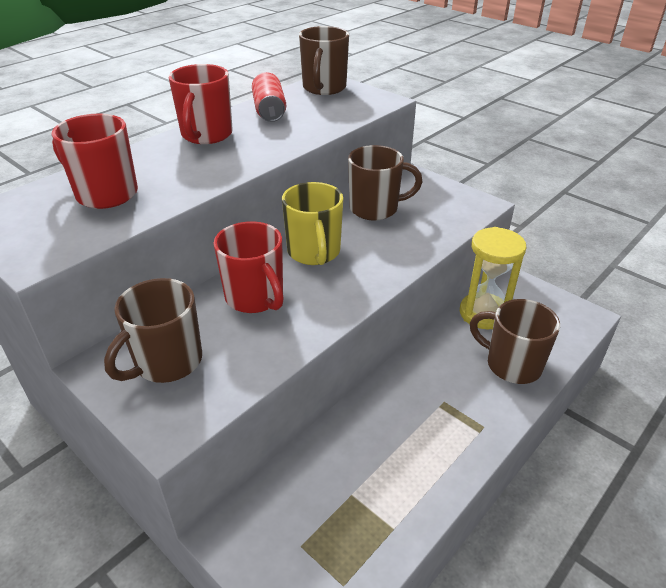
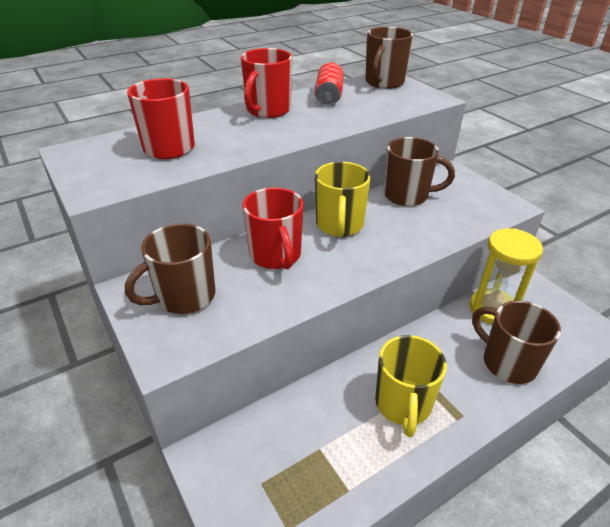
camera: 15 degrees right, 0 degrees up
(423, 429) = (403, 404): none -> yellow mug

